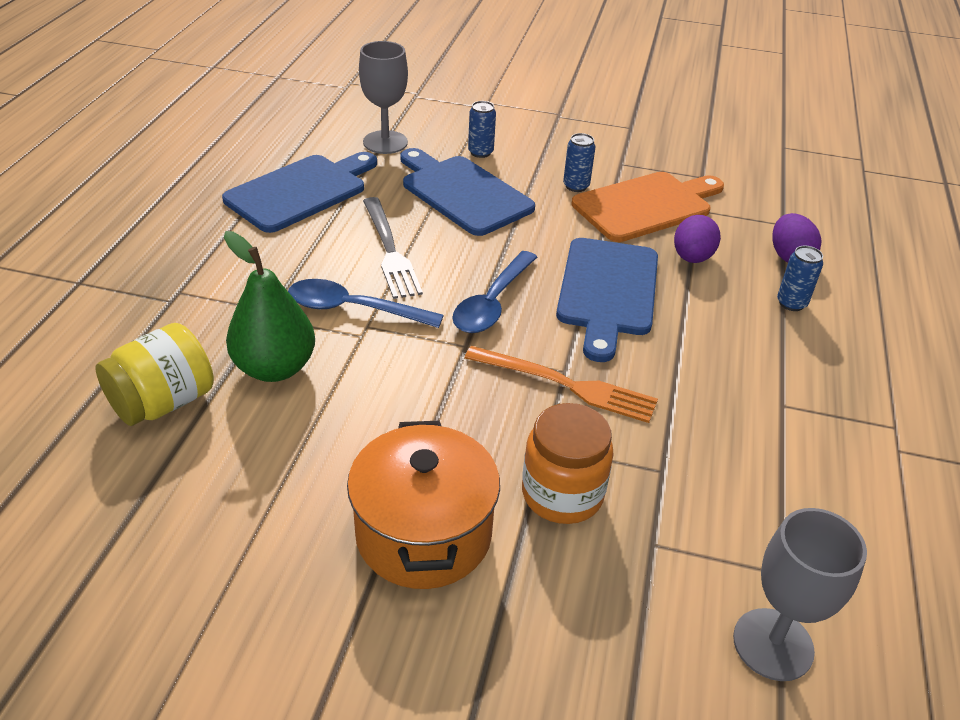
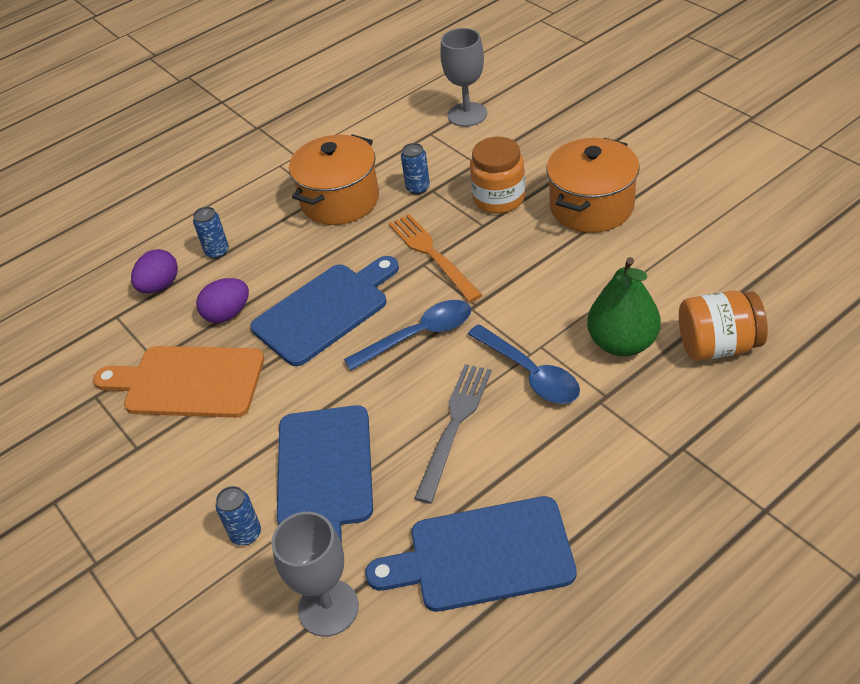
camera: 135 degrees left, 5 degrees up
(163, 402) = (718, 346): yellow jar -> orange jar
(576, 186) = (215, 435): blue can -> blue can (418, 188)
(754, 409) = (340, 200): none -> orange pot

